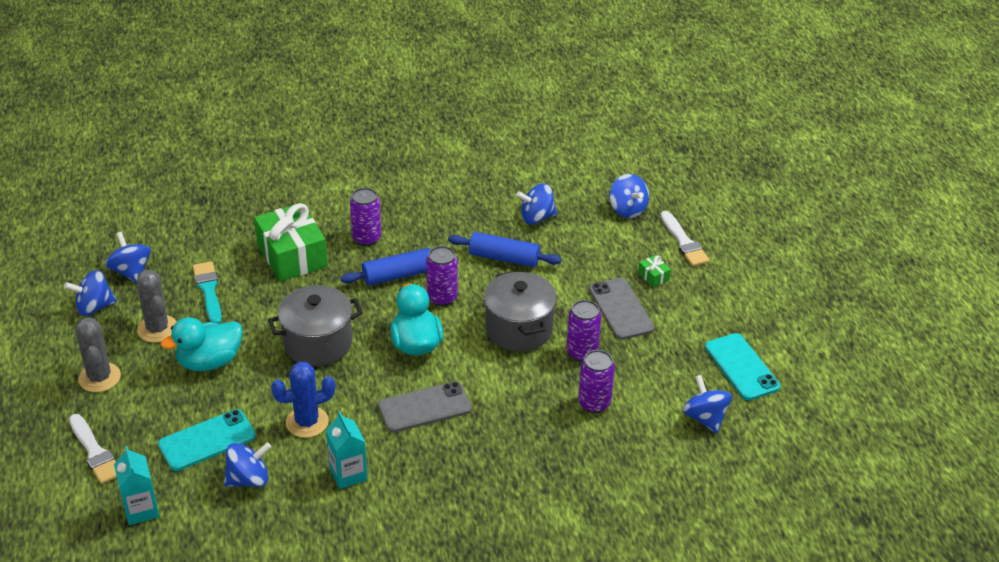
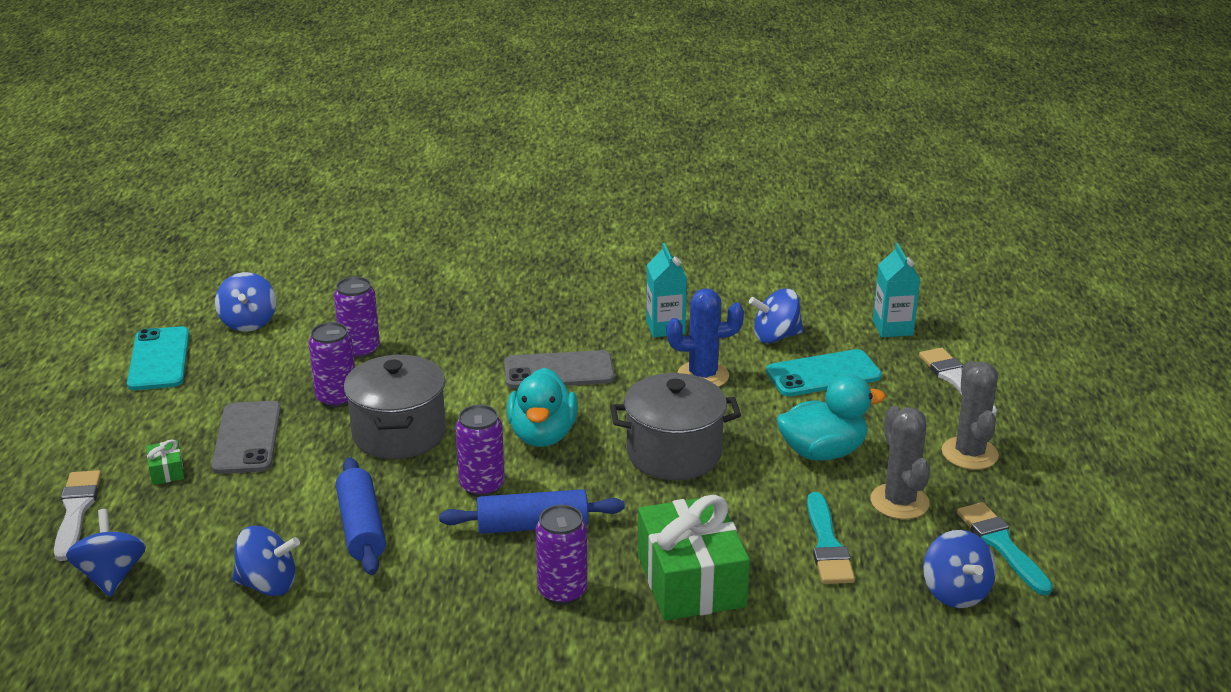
camera: 165 degrees left, 10 degrees down
(94, 307) = (1001, 545): blue spinning top -> turquoise brush
(504, 258) = (361, 528): blue rolling pin -> blue rolling pin turned 45 degrees clockwise

